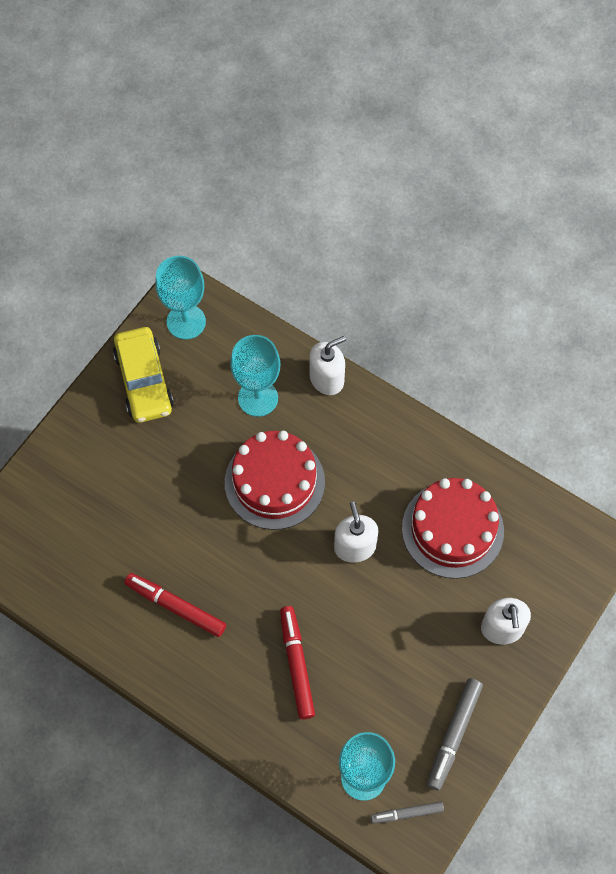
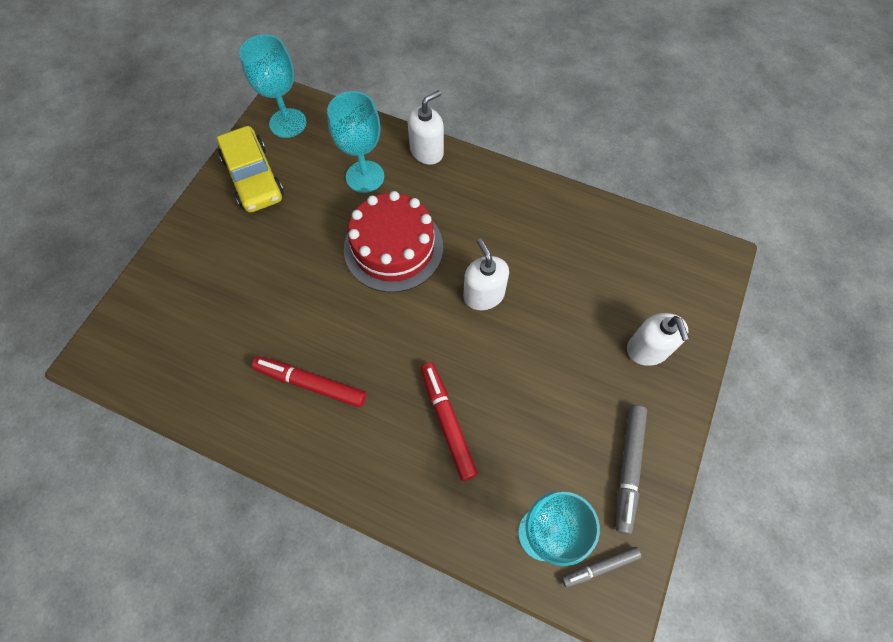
camera: 10 degrees left, 0 degrees up
(452, 529) = (574, 264): red cake -> none

